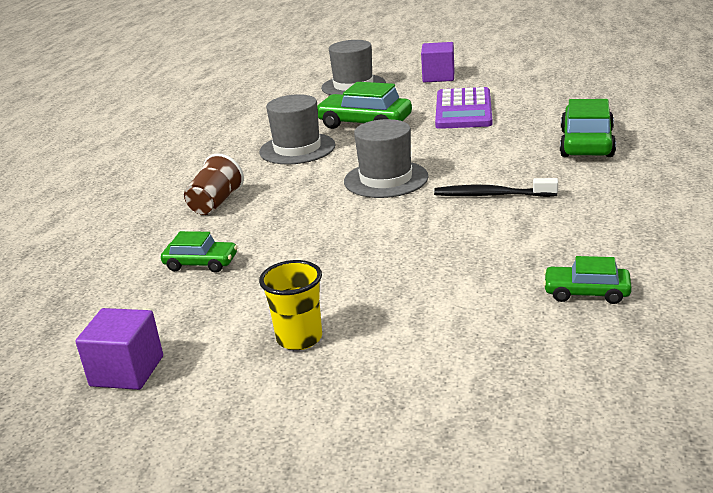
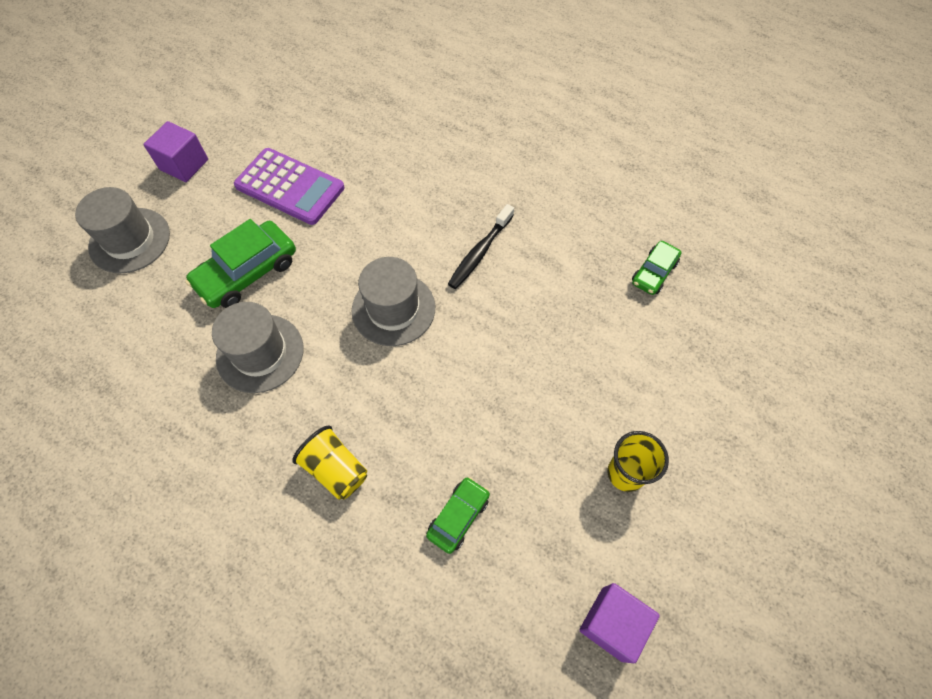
camera: 70 degrees left, 35 degrees up
(215, 203) = (336, 469): brown cup -> yellow cup
(586, 143) = (434, 150): green car -> none

